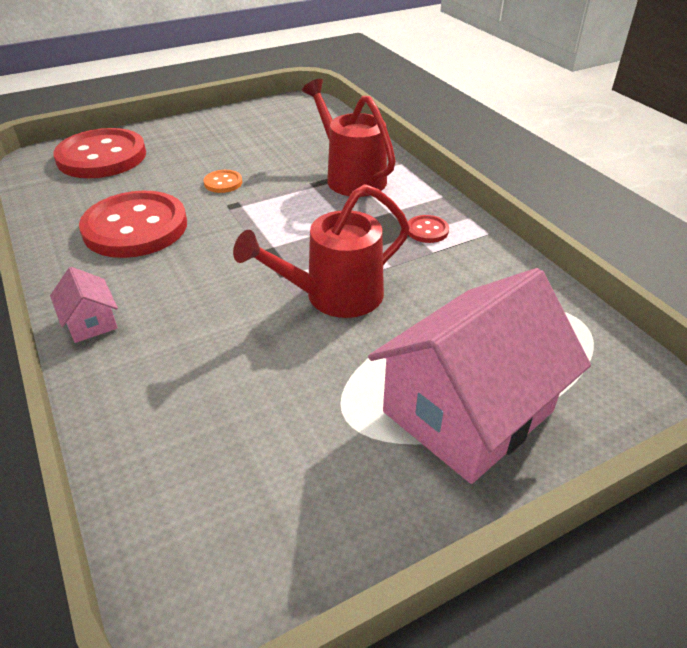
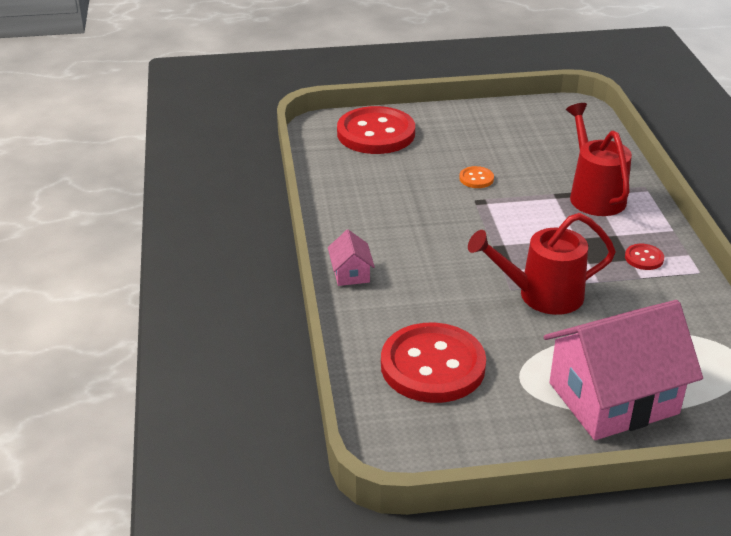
camera: 20 degrees right, 5 degrees down
(135, 227) = (394, 205): red button -> red button (432, 366)

